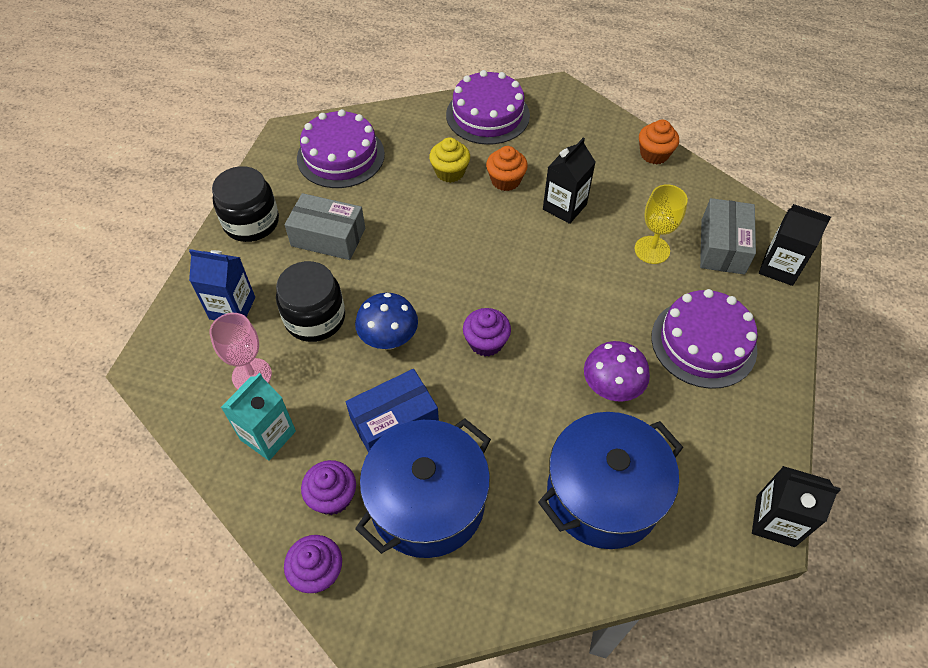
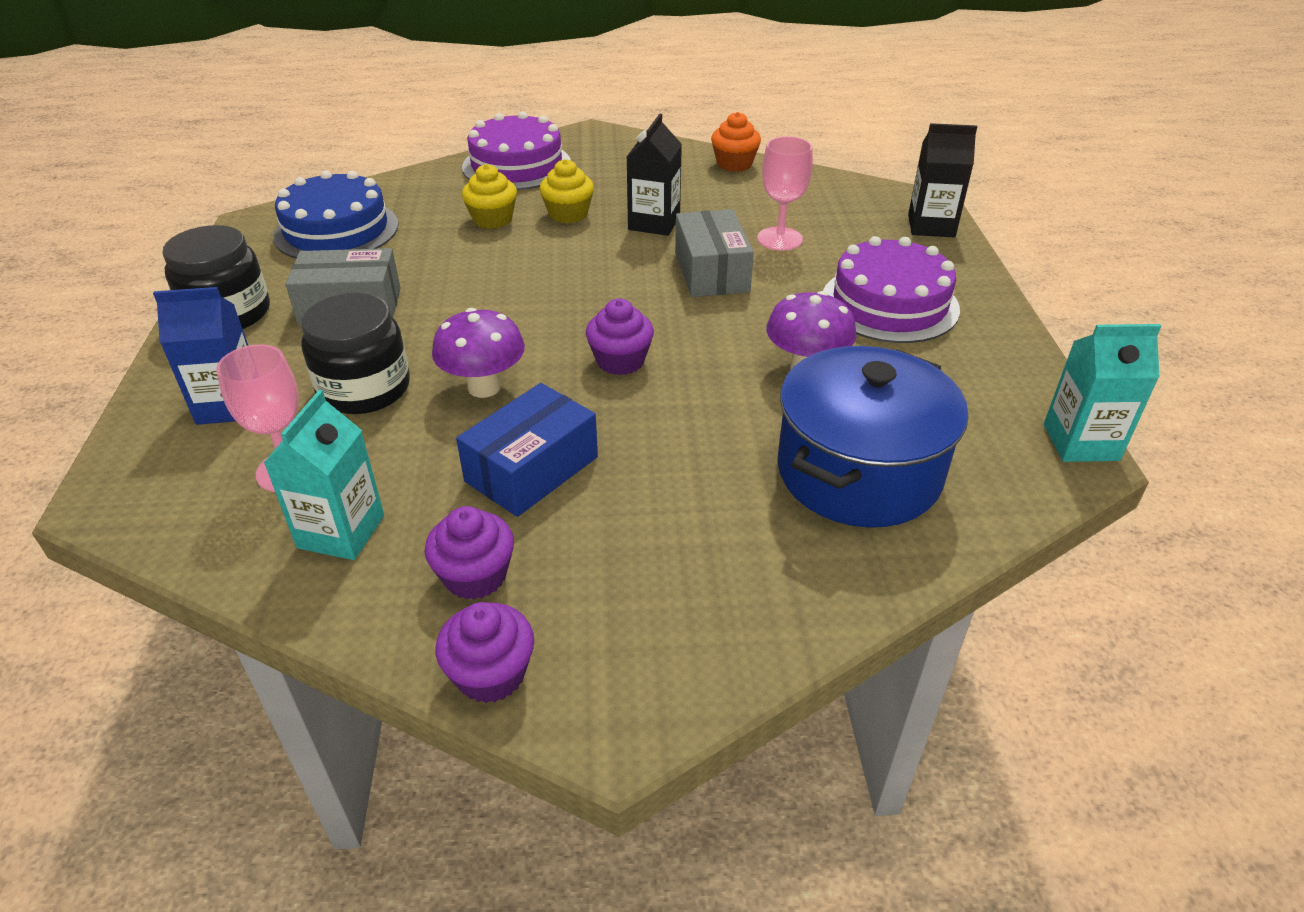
camera: 20 degrees left, 15 degrees down
(341, 156) = (336, 230): purple cake -> blue cake
(389, 340) = (484, 387): blue mushroom -> purple mushroom
(427, 502) = (623, 544): blue pot -> none
(505, 180) = (568, 214): orange cupcake -> yellow cupcake
(652, 250) = (779, 239): yellow goblet -> pink goblet
(722, 246) = (858, 221): grey box -> grey box (711, 272)
(775, 521) = (1080, 442): black carton -> turquoise carton

